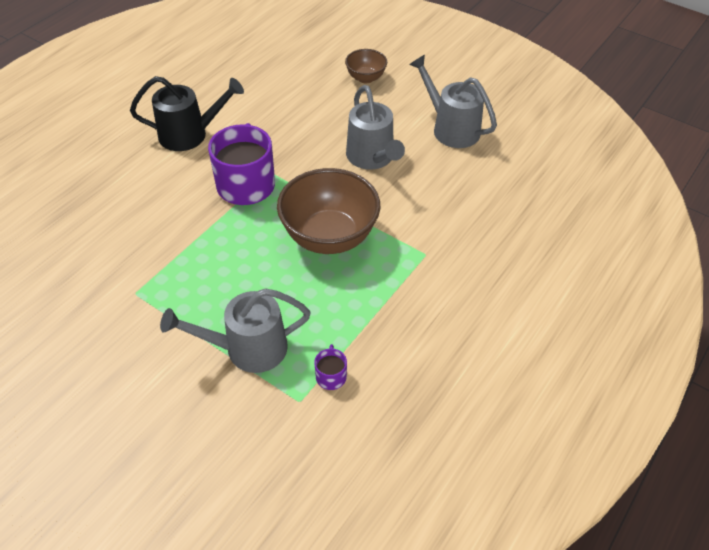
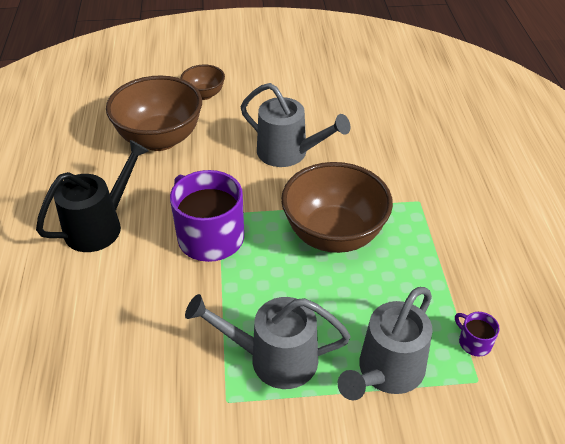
camera: 40 degrees left, 5 degrees down
(295, 95) = (160, 139): none -> brown bowl
(450, 128) = (319, 98): grey watering can -> grey watering can (273, 358)

